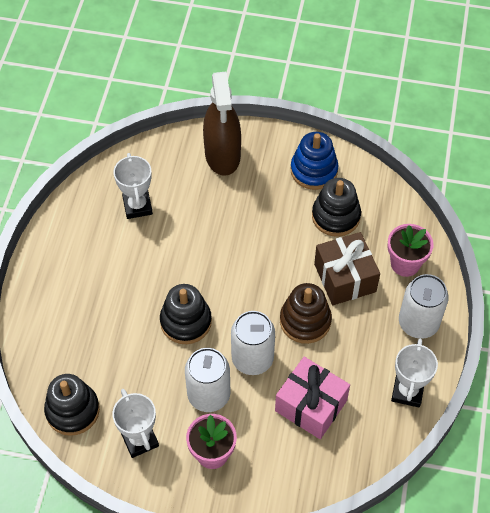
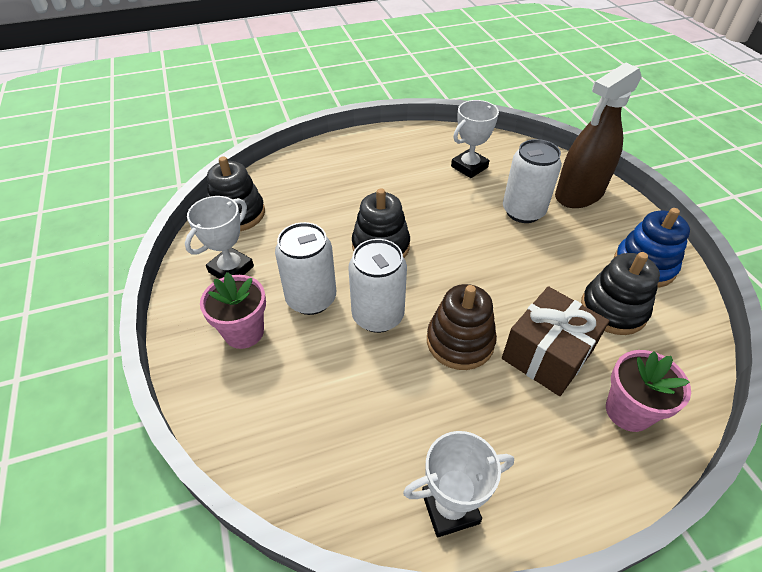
camera: 60 degrees right, 10 degrees down
(311, 405) = (356, 398): pink gift -> none
(418, 323) = (561, 470): white can -> white can (523, 211)

